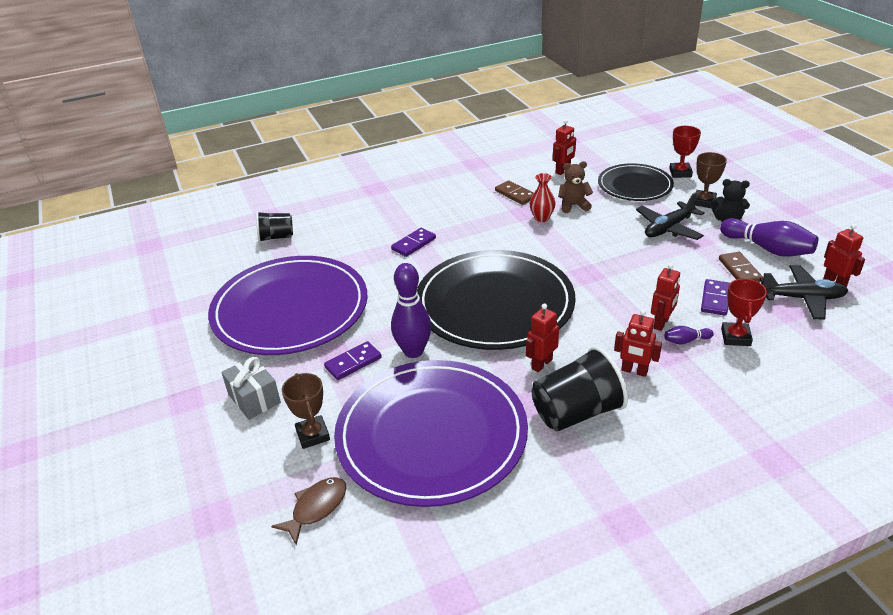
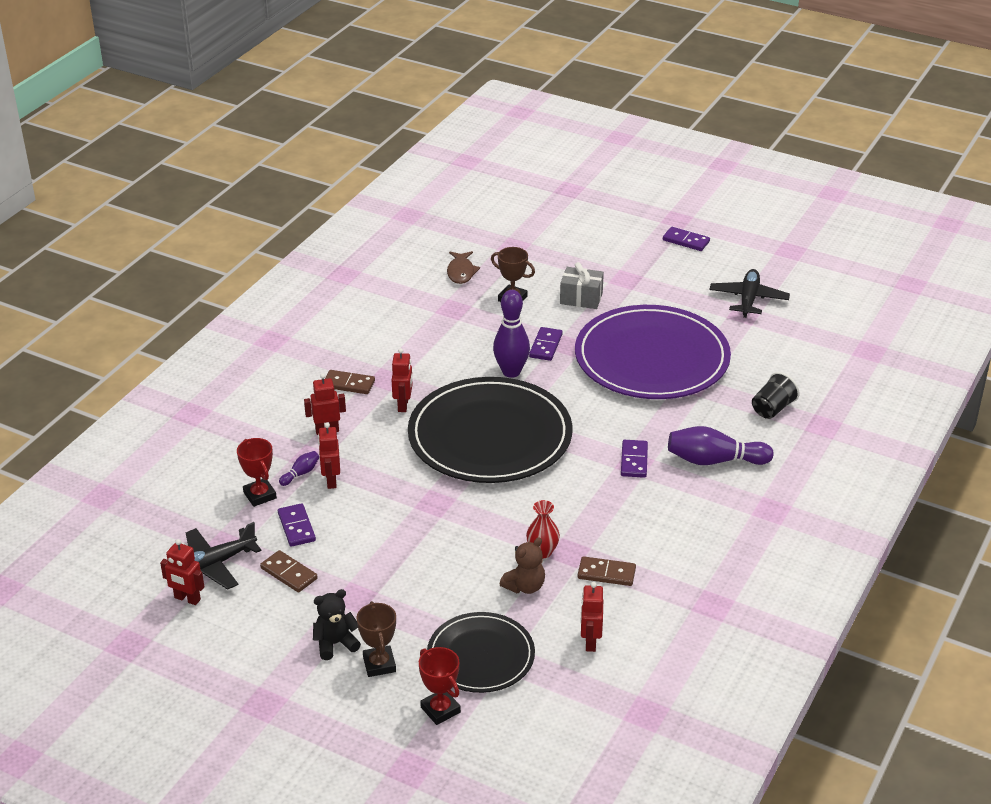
camera: 140 degrees right, 0 degrees up
(64, 416) = (686, 241): none -> purple domino
(431, 435) = (435, 331): purple plate -> none
(576, 412) = (349, 384): black cup -> brown domino
(668, 228) = (394, 600): black plane -> black plane (748, 299)
(767, 249) = (271, 617): purple bowling pin -> purple bowling pin (714, 460)

